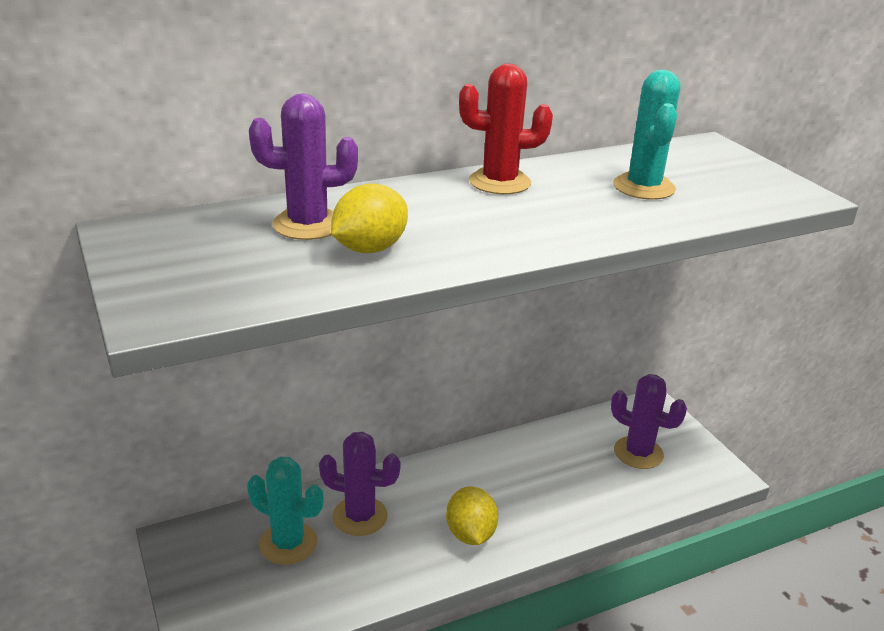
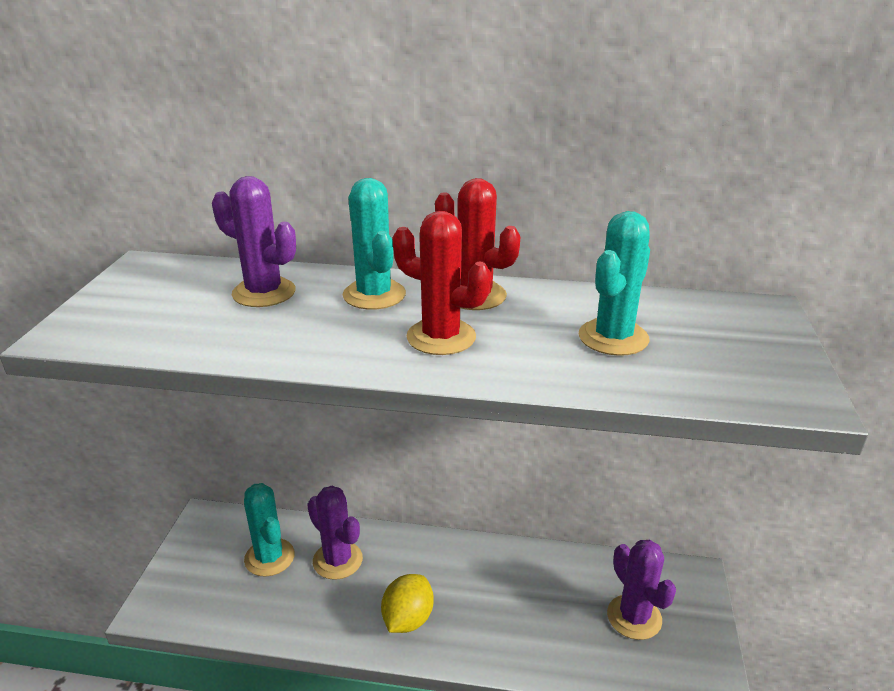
camera: 35 degrees right, 0 degrees up
(369, 249) = (276, 327): yellow lemon -> none
(415, 202) = (374, 295): none -> turquoise cactus
(522, 219) = (441, 337): none -> red cactus

